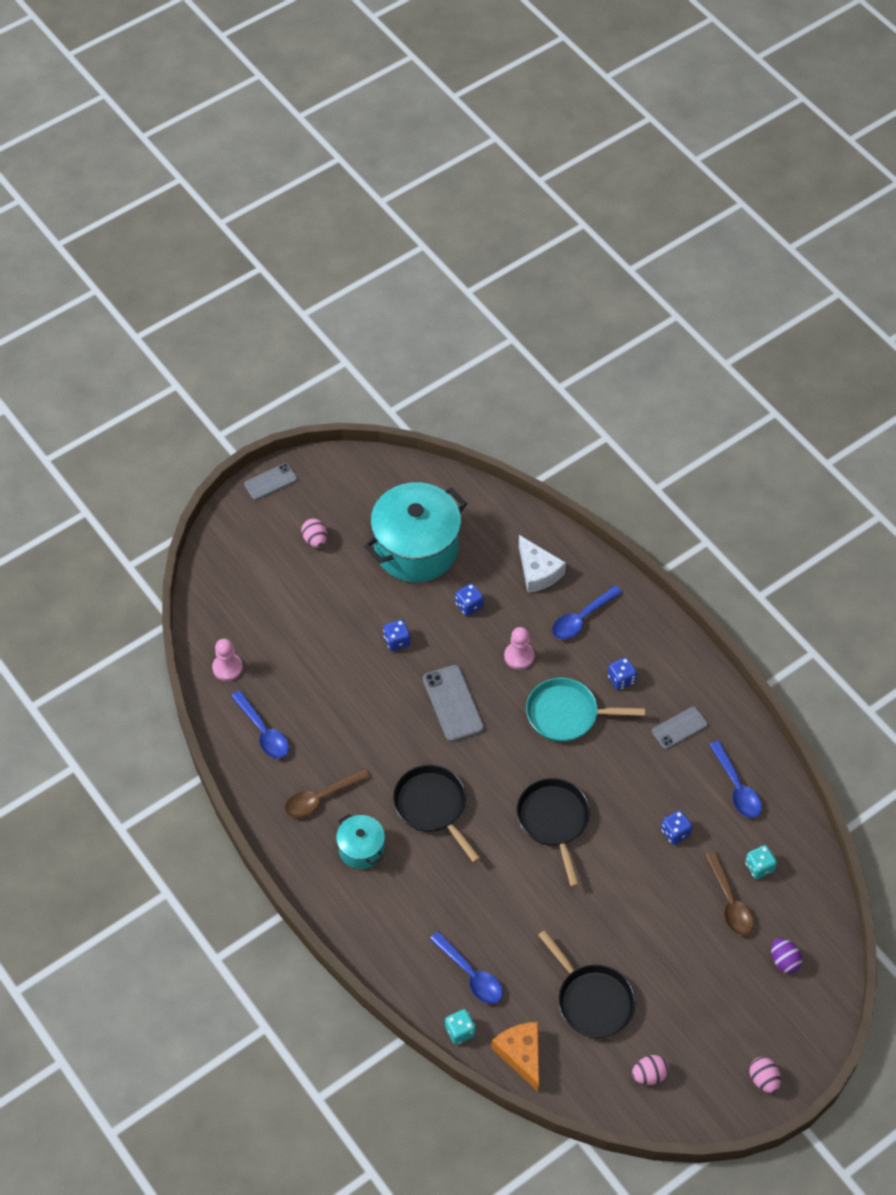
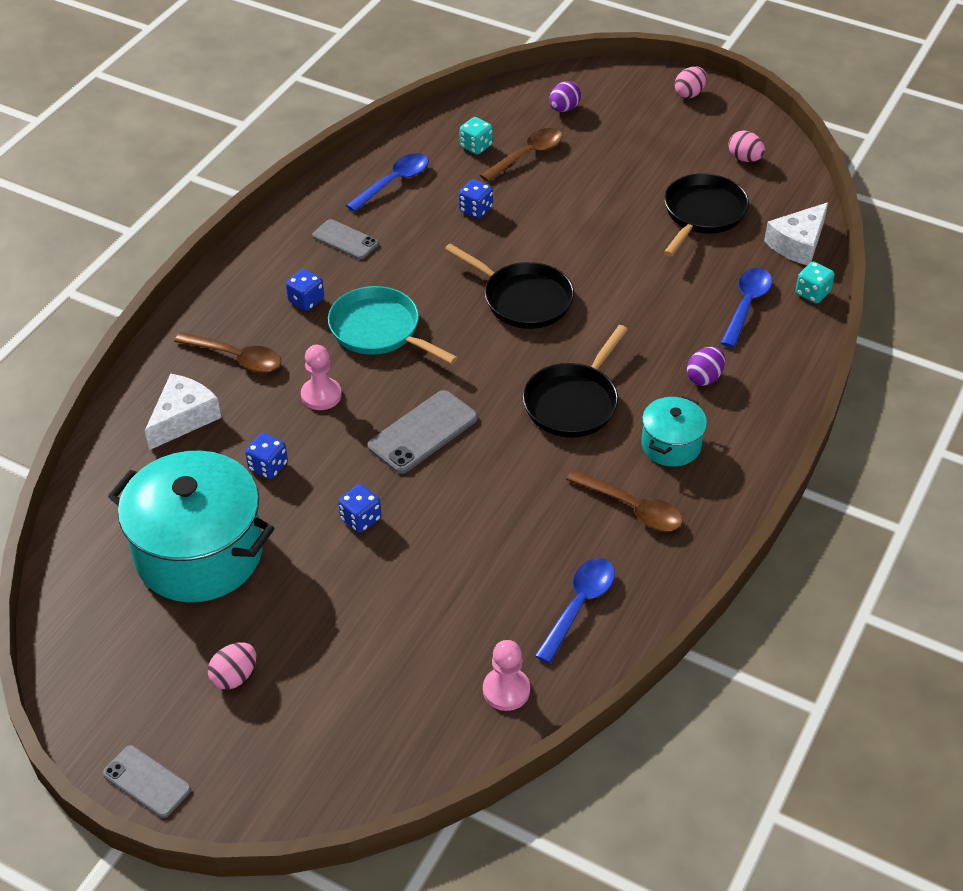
camera: 115 degrees left, 10 degrees down
(412, 904) = (704, 377): none -> purple egg
(521, 1054) = (797, 244): orange cheese -> white cheese
(554, 821) = (523, 299): black pan -> black pan turned 105 degrees counterclockwise
(567, 714) = (379, 330): turquoise pan -> turquoise pan turned 150 degrees clockwise
(581, 618) = (236, 358): blue spoon -> brown spoon

